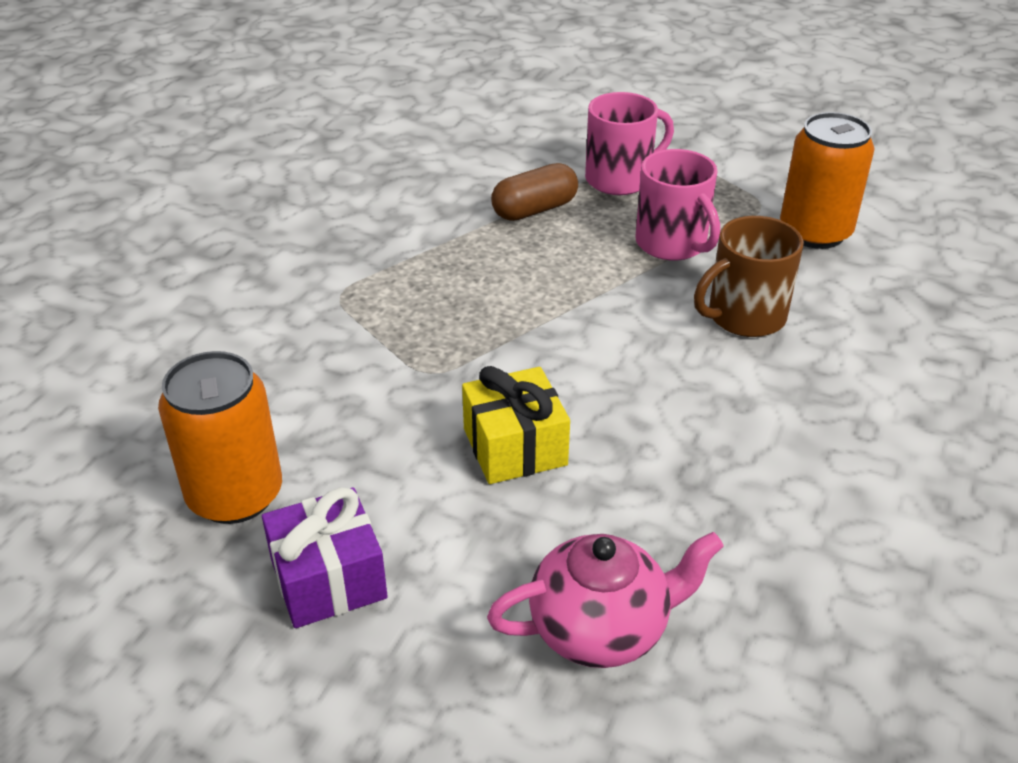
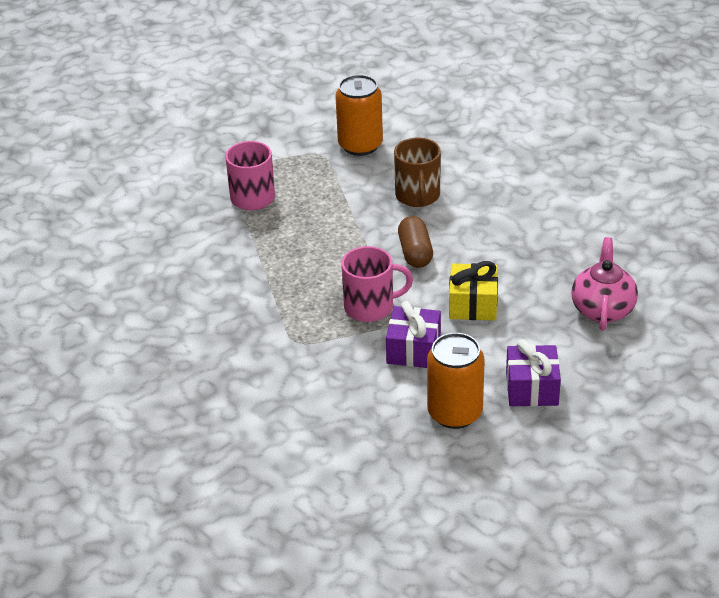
camera: 65 degrees left, 0 degrees up
(370, 409) = (413, 350): none -> purple gift
(534, 210) = (261, 240): brown capsule -> brown capsule (415, 253)
(672, 244) = (335, 198): pink mug -> pink mug (370, 307)

